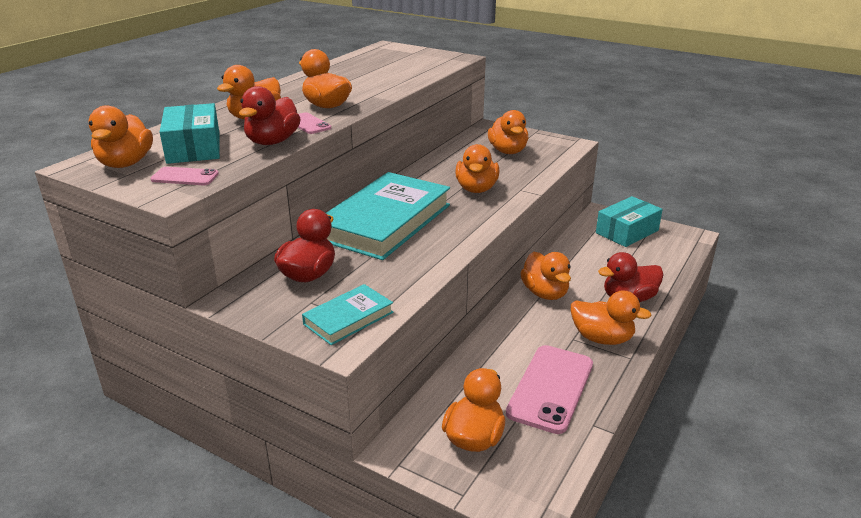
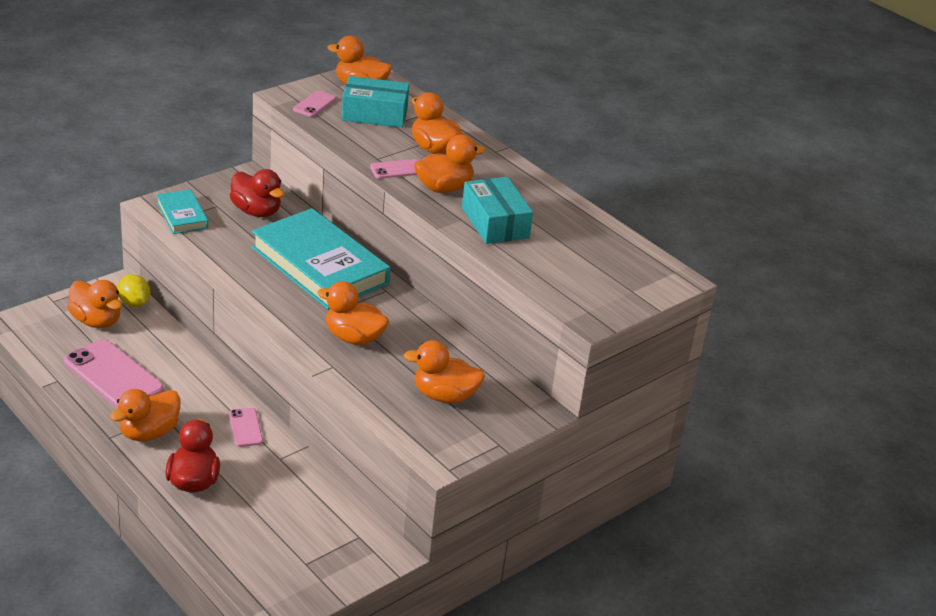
camera: 105 degrees right, 5 degrees up
(272, 142) = (363, 146): red duck -> none
(420, 421) = (134, 303): none -> yellow lemon
(545, 293) = (245, 428): orange duck -> pink phone
(627, 232) = (327, 553): turquoise box -> turquoise box (495, 223)

